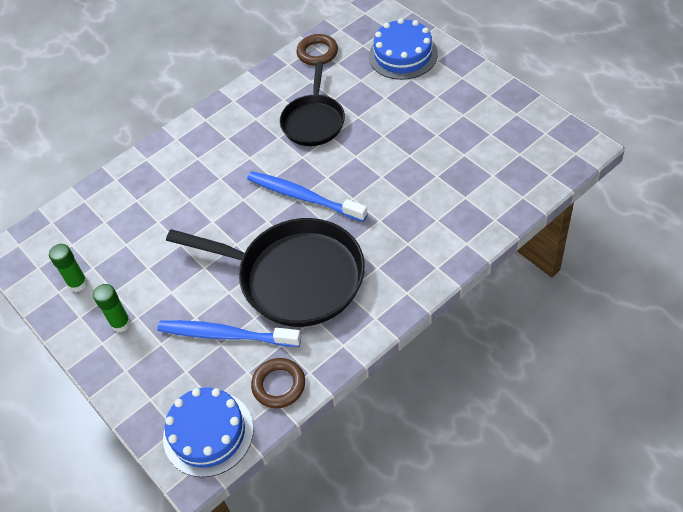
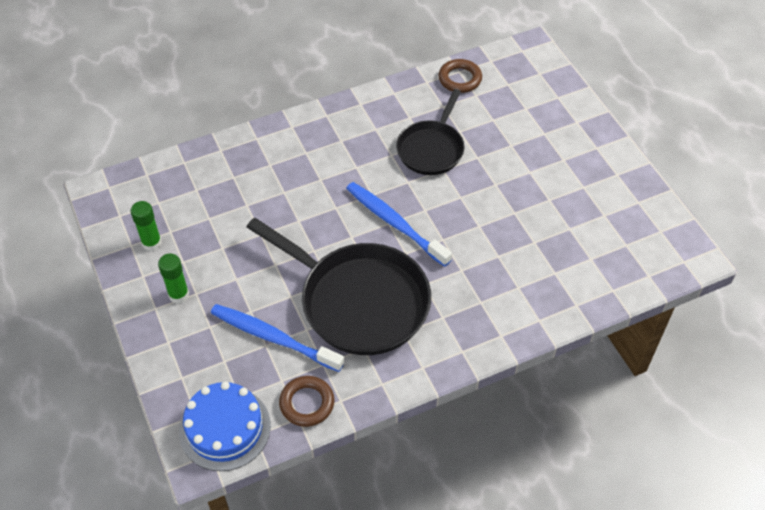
camera: 10 degrees right, 0 degrees up
(403, 55) = (545, 106): blue cake -> none

